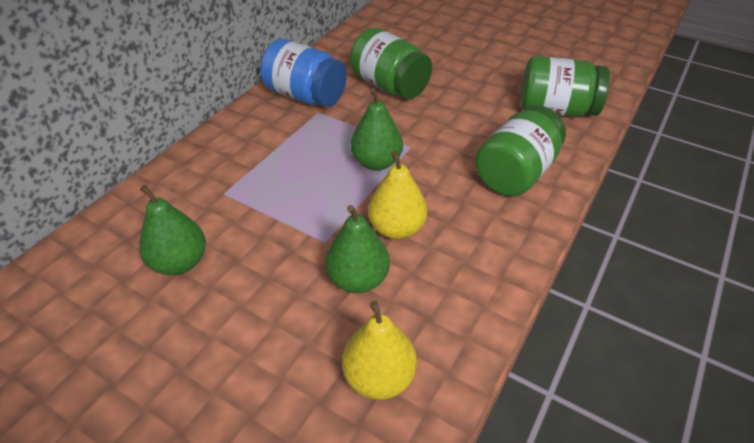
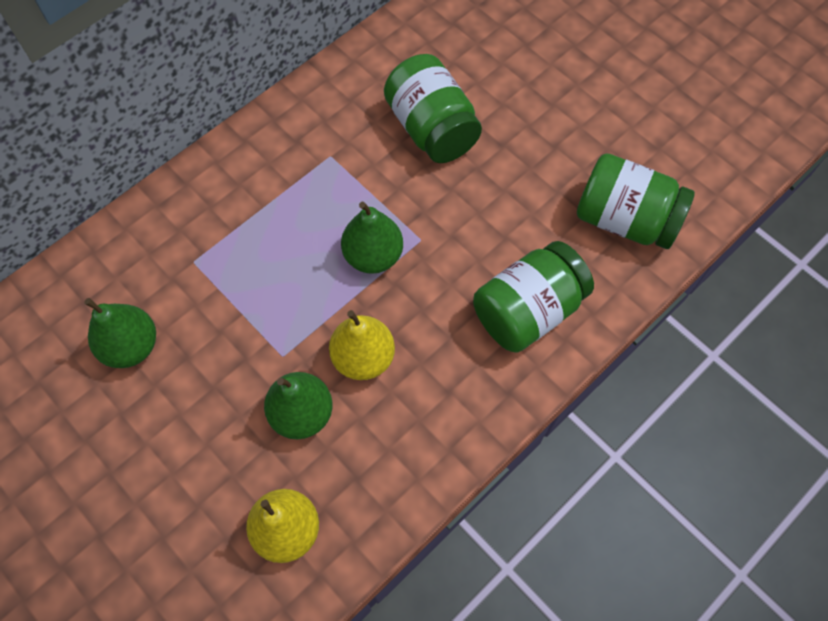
camera: 15 degrees right, 20 degrees up
(305, 96) = (322, 124): blue jar -> none

